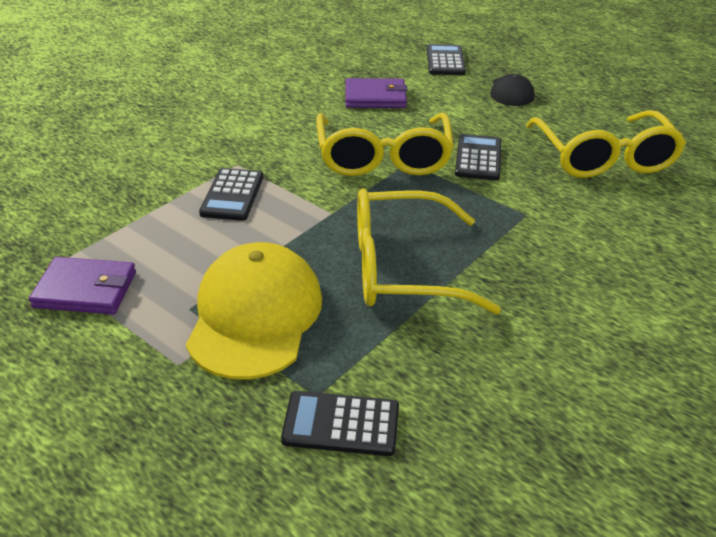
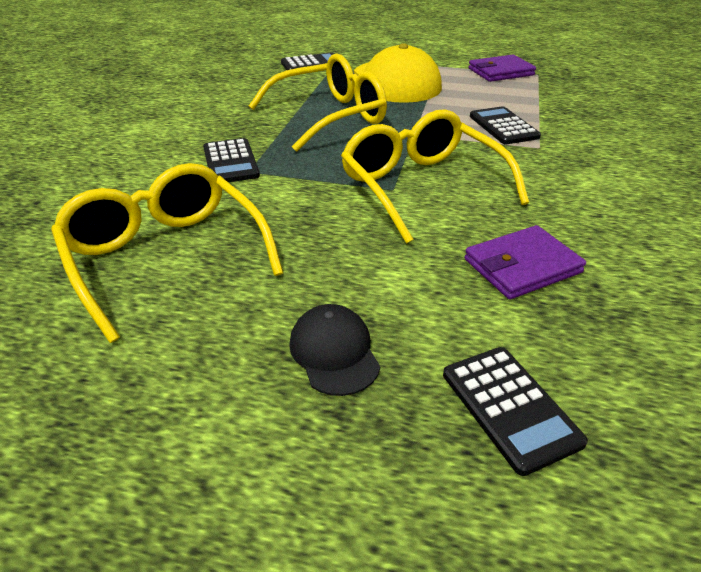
camera: 155 degrees right, 0 degrees up
(478, 158) = (323, 213): black calculator -> black calculator (231, 162)

